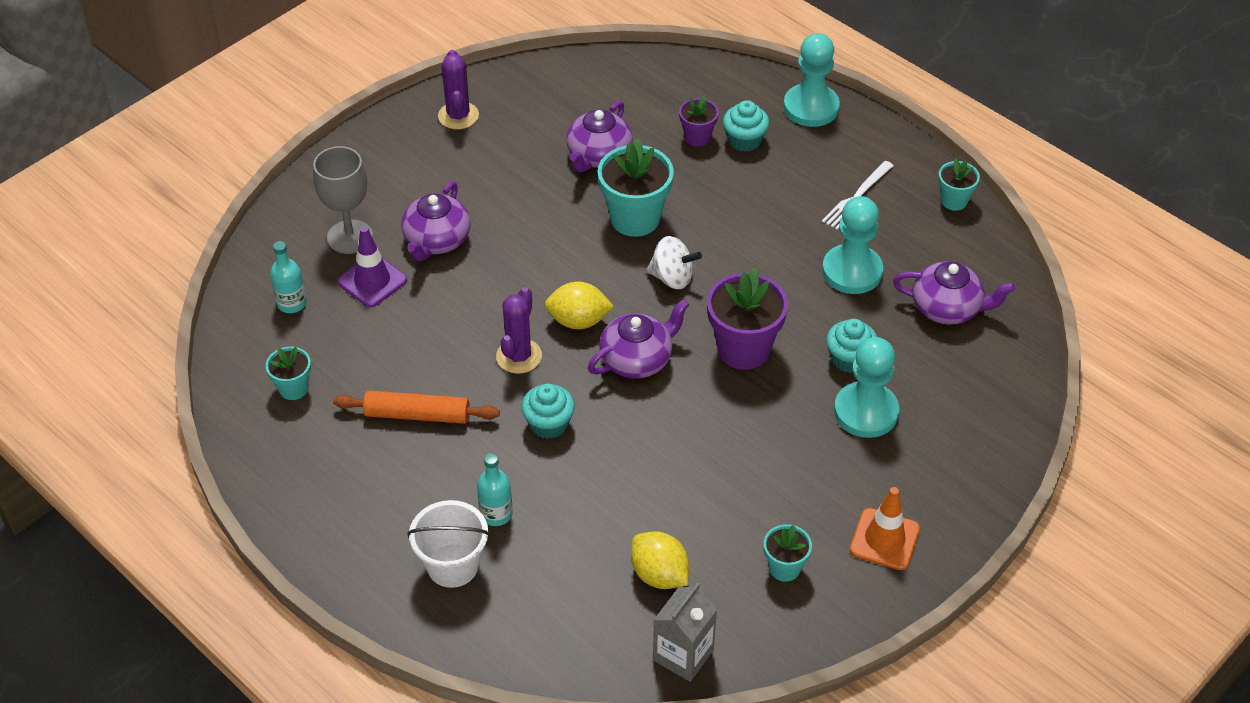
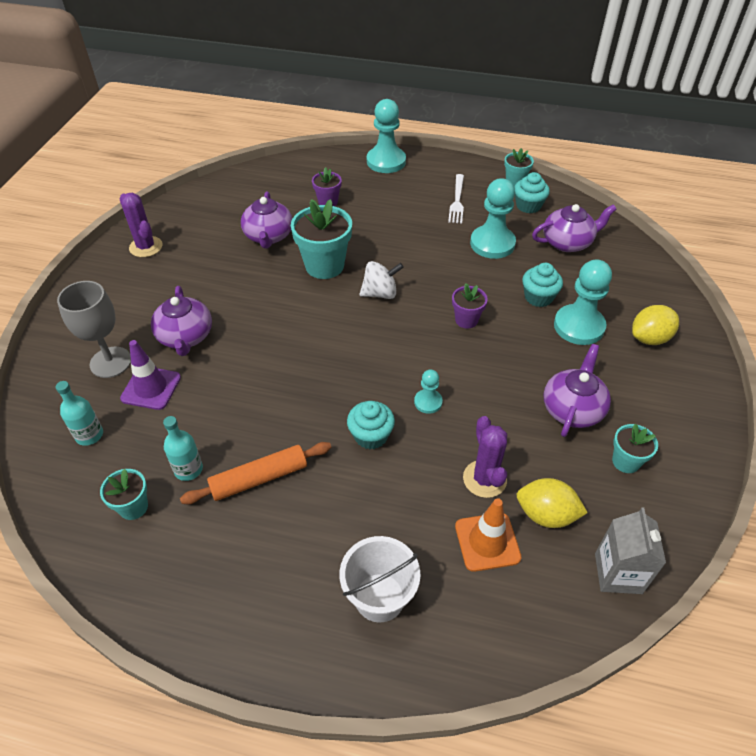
camera: 30 degrees left, 0 degrees up
(496, 514) = (383, 530): turquoise bottle -> turquoise bottle (188, 469)
(519, 356) = (310, 395): purple cactus -> purple cactus (484, 479)
(578, 321) = (336, 350): yellow lemon -> yellow lemon (649, 338)
(631, 417) = (428, 402): none -> turquoise pawn
(637, 359) = (400, 358): purple teapot -> purple teapot (572, 409)
(743, 349) = (466, 320): purple flower pot -> purple flower pot, size x0.55
(744, 140) = (360, 193): turquoise cupcake -> turquoise cupcake (528, 206)
(884, 539) = (668, 406): orange traffic cone -> orange traffic cone (487, 542)

